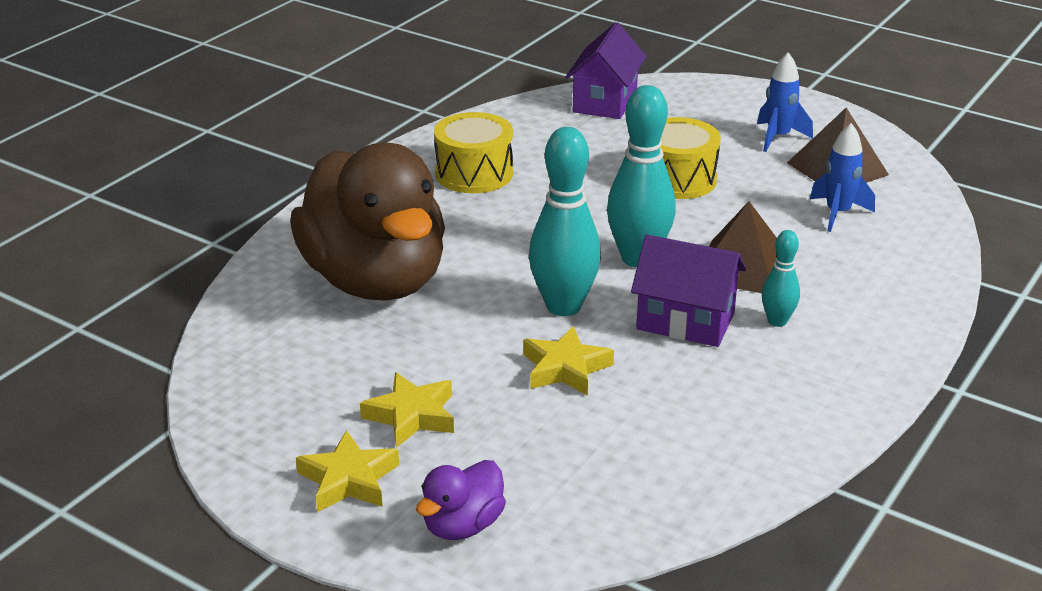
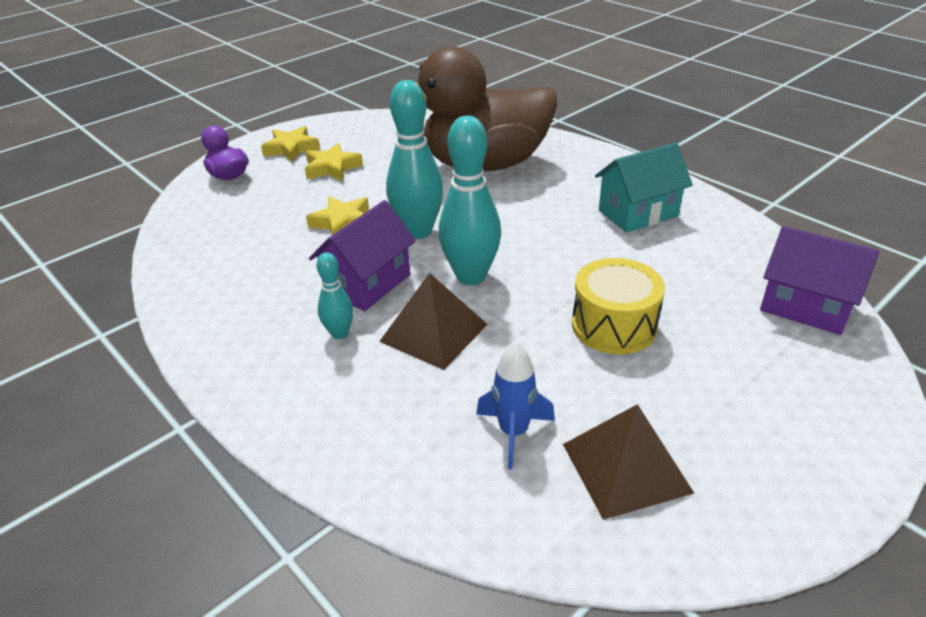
camera: 105 degrees right, 5 degrees up
(474, 174) = (638, 213): yellow drum -> turquoise house
(778, 137) = (718, 433): blue rocket -> none

